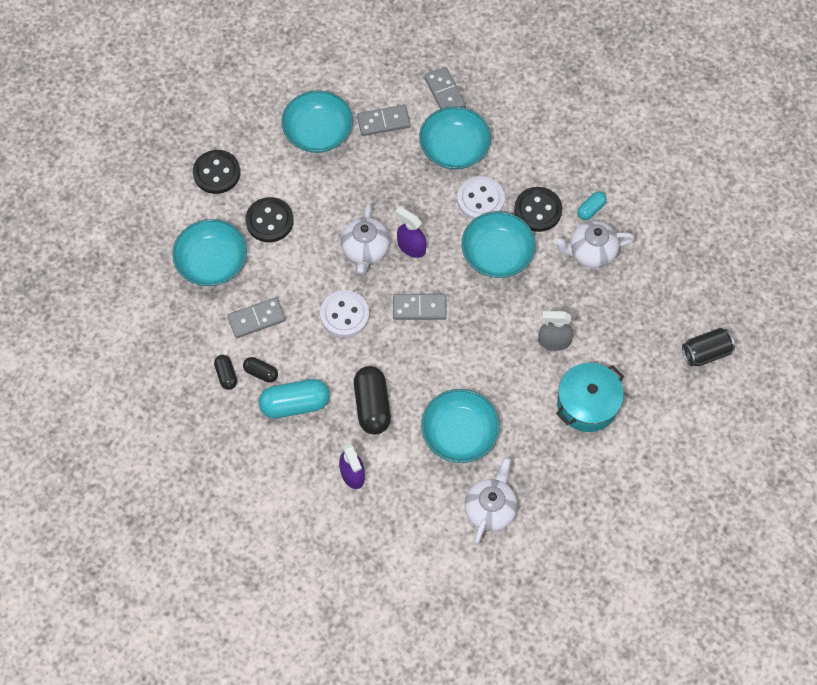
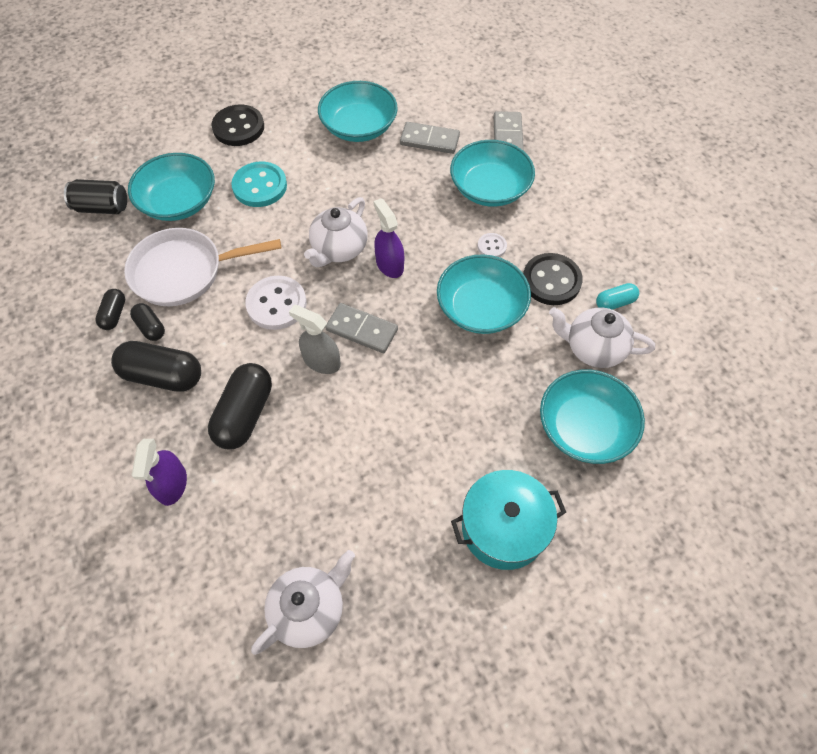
camera: 25 degrees right, 5 degrees down
(256, 319) = (184, 272): grey domino -> white pan
(269, 221) = (260, 186): black button -> turquoise button
(295, 404) = (163, 375): turquoise capsule -> black capsule
(459, 433) = (325, 492): turquoise bowl -> turquoise bowl (585, 427)
(480, 199) = (491, 246): white button -> white button, size x0.51
(554, 341) = (499, 431): grey spray bottle -> grey spray bottle (321, 361)
(705, 352) = (693, 529): black can -> black can (102, 207)

